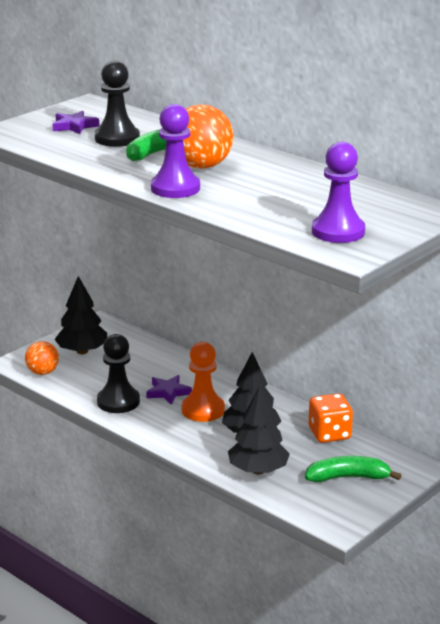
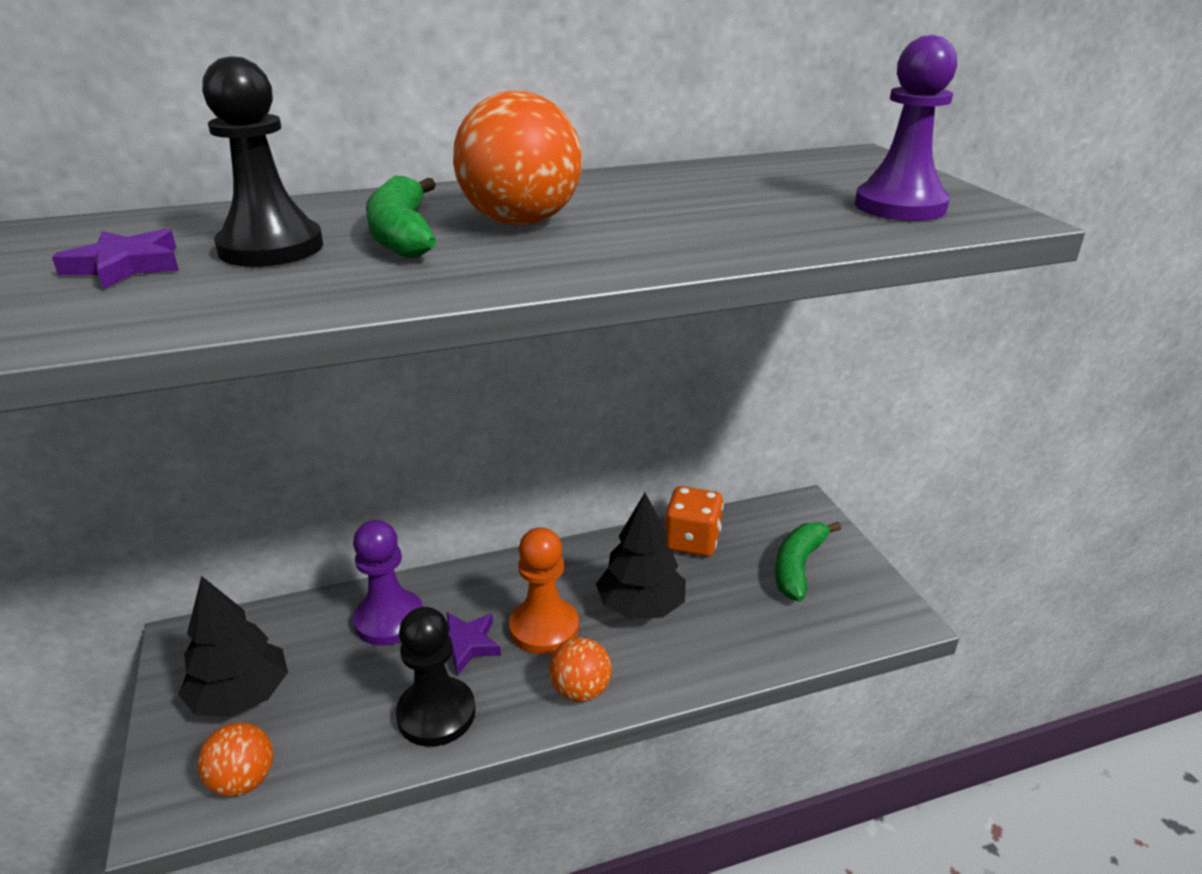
camera: 60 degrees left, 5 degrees up
(170, 434) = (580, 691): none -> orange ball
(175, 188) = (596, 258): purple pawn -> purple pawn (389, 620)
(258, 470) = (735, 637): black tree -> none

